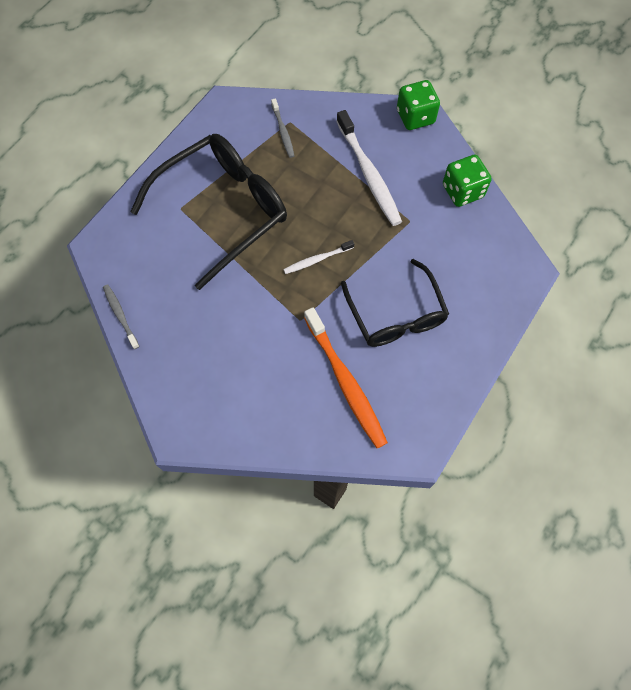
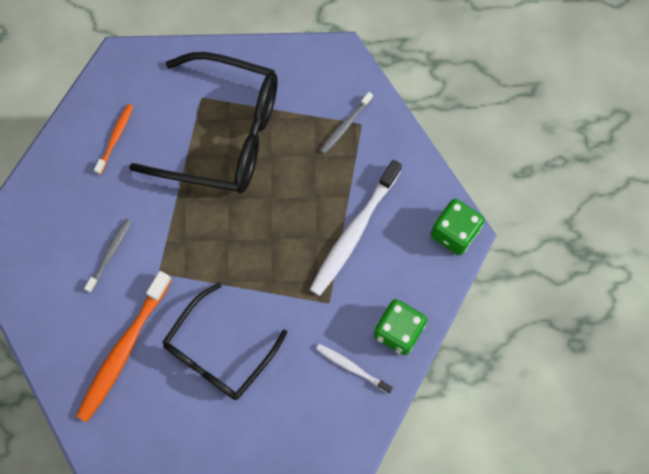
camera: 55 degrees right, 5 degrees up
(120, 315) = (67, 126): grey toothbrush -> grey toothbrush (110, 254)
(162, 286) = (115, 138): none -> orange toothbrush
(317, 260) = (229, 247): white toothbrush -> white toothbrush (352, 367)

